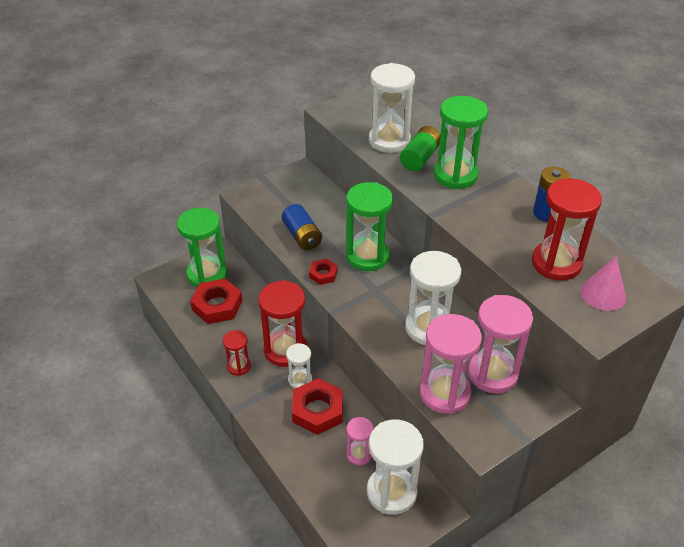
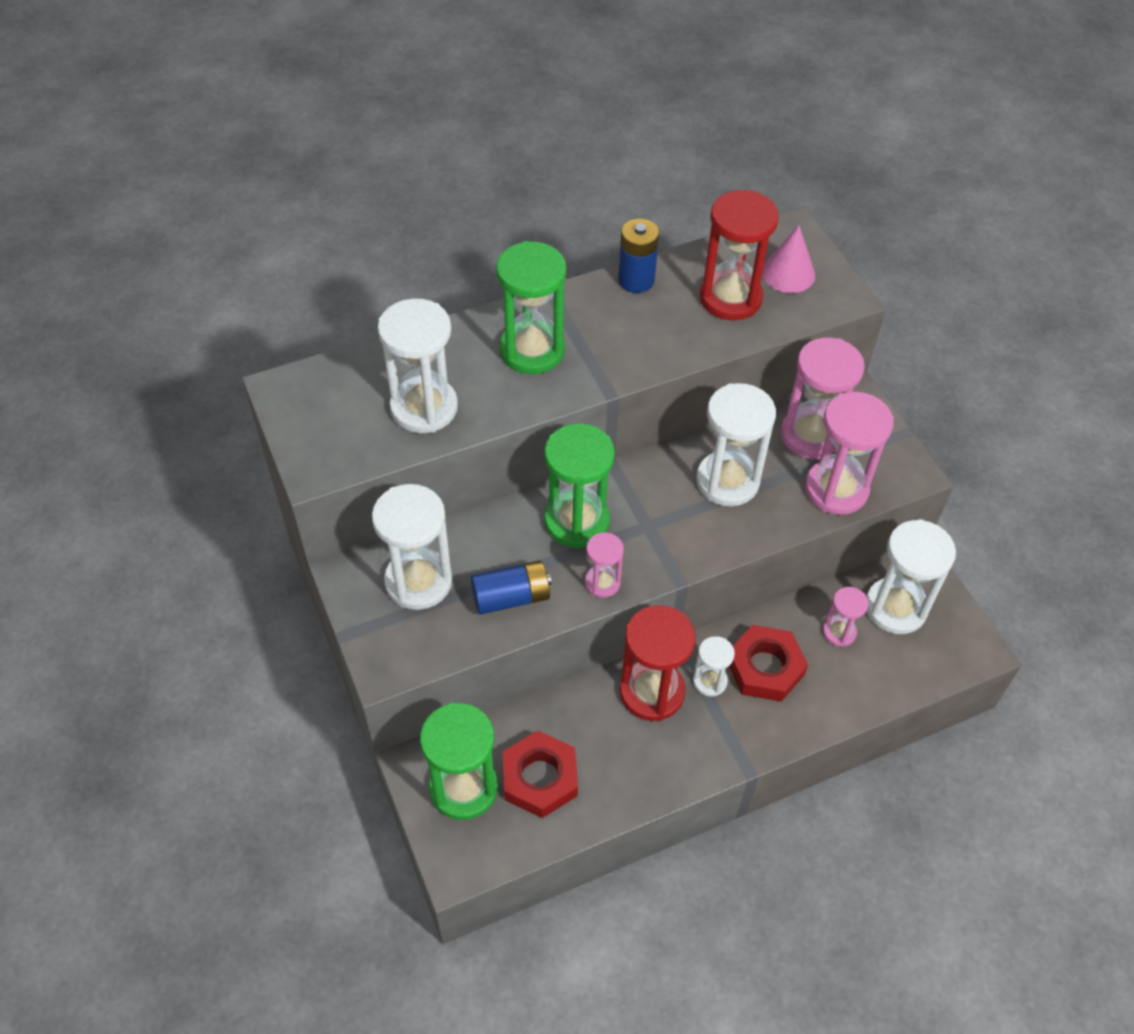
camera: 80 degrees left, 10 degrees up
(238, 366) = (672, 759): red hourglass -> none
(303, 198) = (418, 581): none -> white hourglass
(323, 274) = (602, 583): red nut -> pink hourglass
(420, 158) = (480, 381): green battery -> none

